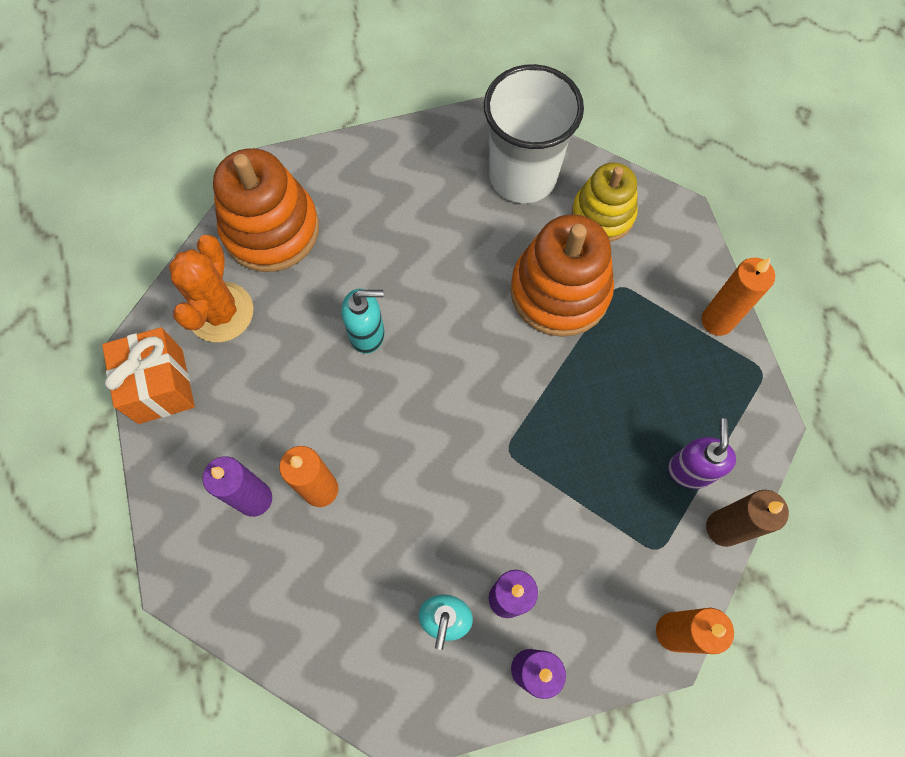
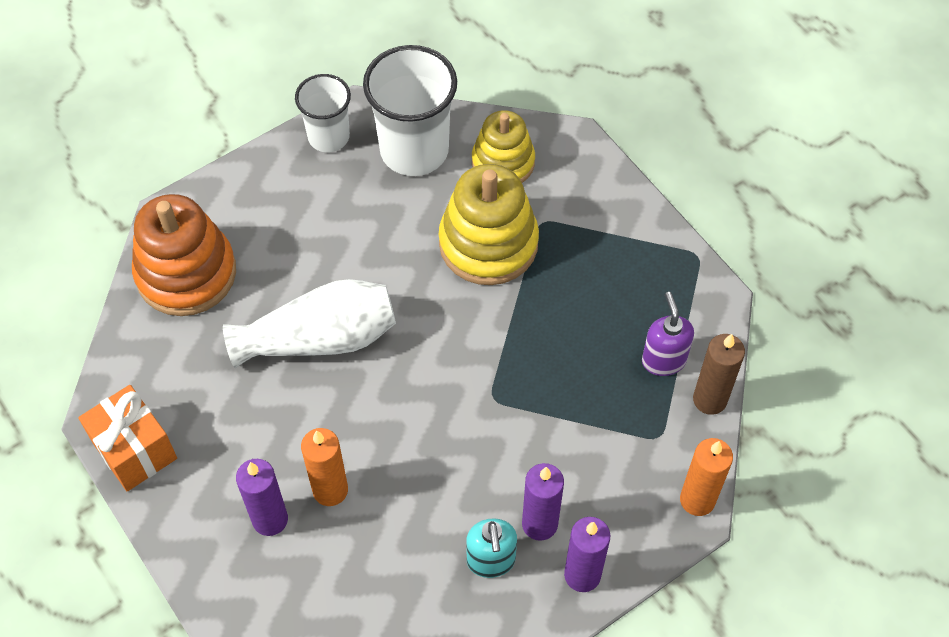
camera: 20 degrees left, 10 degrees down
(221, 312) = (167, 365): orange cactus -> none
(367, 334) = (320, 339): turquoise soap dispenser -> white vase
(448, 138) = (328, 136): none -> white cup
(560, 291) = (488, 243): orange stacking toy -> yellow stacking toy
(717, 321) = (642, 224): orange candle -> none

